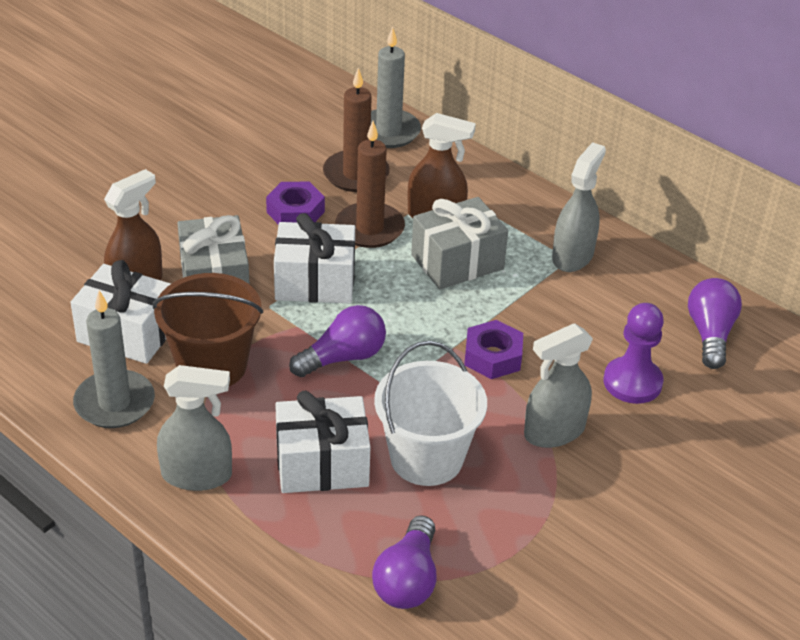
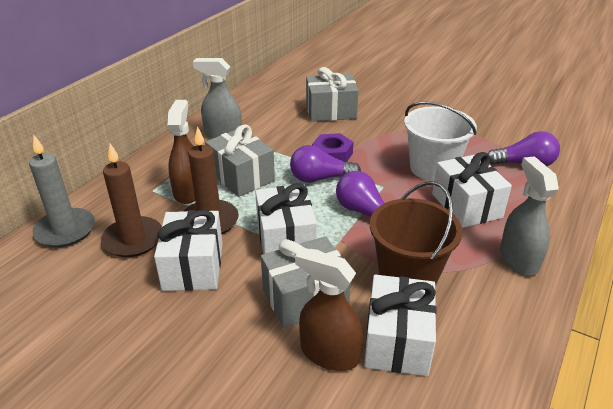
camera: 100 degrees left, 5 degrees down
(114, 403) = (483, 325): grey candle -> none
(295, 212) = (193, 266): purple nut -> white gift
(554, 431) = (383, 131): grey spray bottle -> none
(632, 382) = (331, 111): purple pawn -> grey gift
(710, 334) = (281, 93): purple light bulb -> purple light bulb (320, 178)

